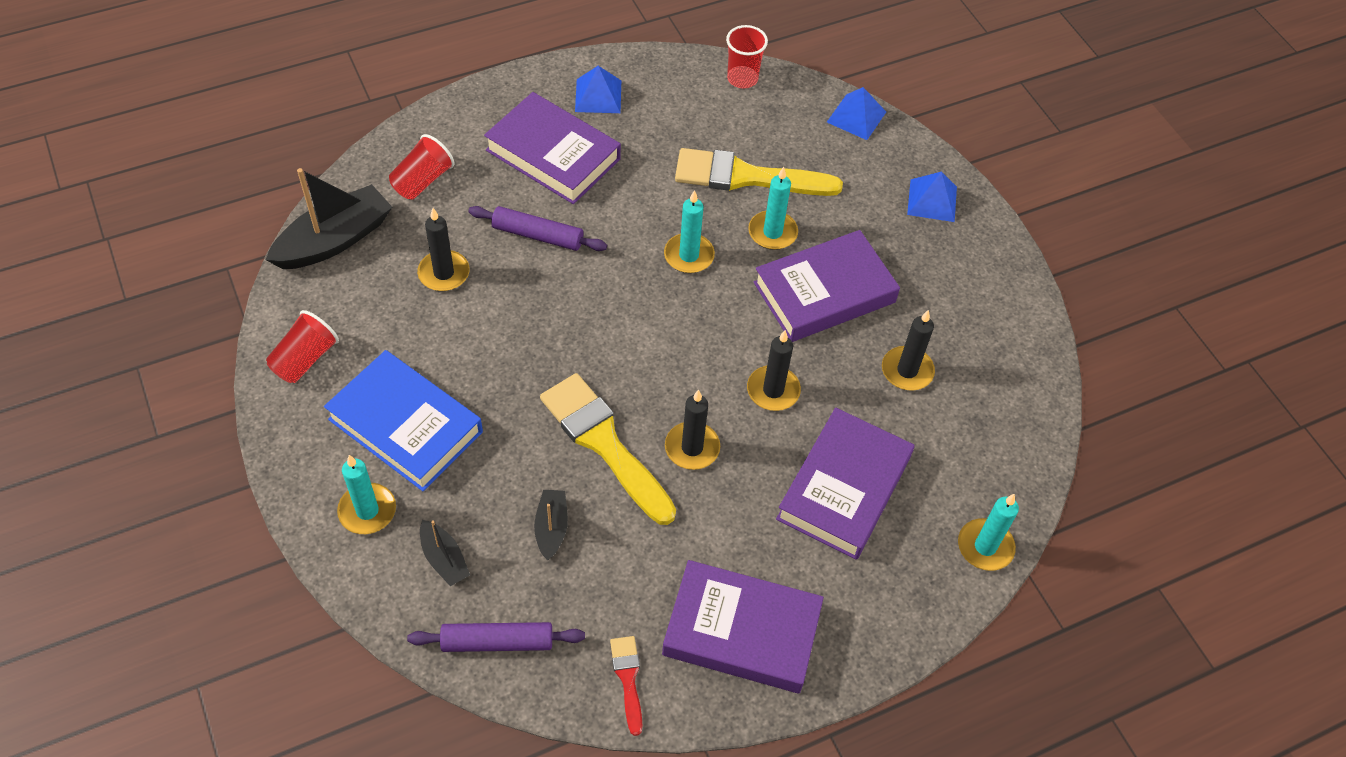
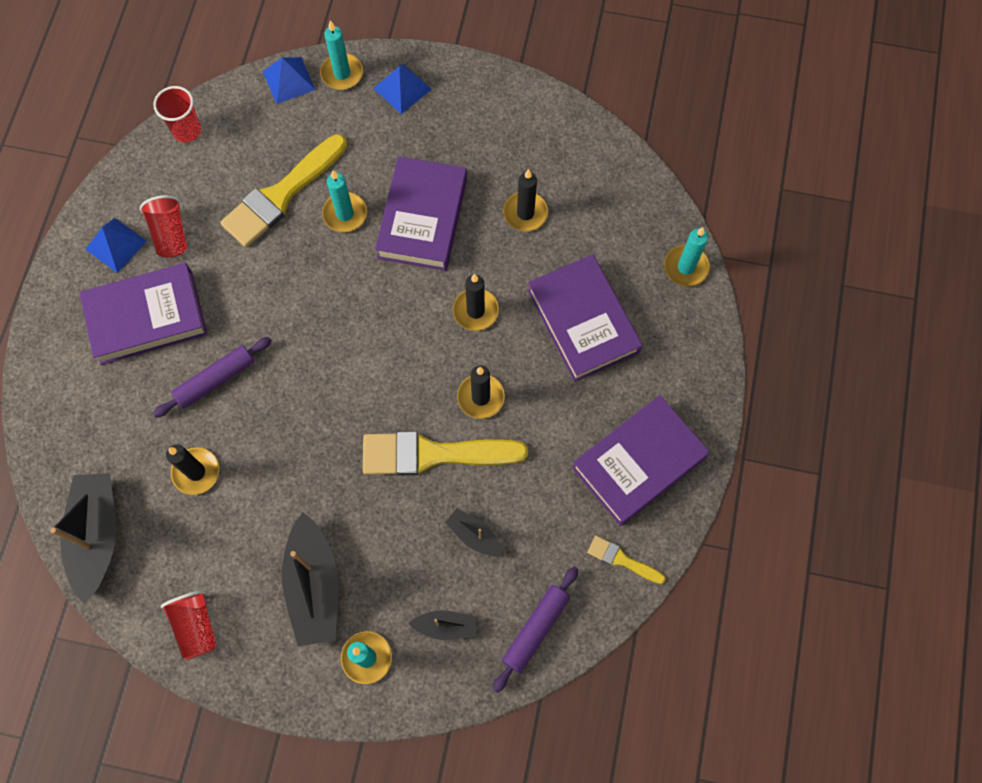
camera: 50 degrees left, 15 degrees up
(406, 425) = (314, 585): blue book -> black boat
(422, 181) = (92, 432): red cup -> red cup (170, 234)
(628, 679) = (622, 559): red brush -> yellow brush
(689, 255) = (319, 285): turquoise candle -> turquoise candle (342, 73)

